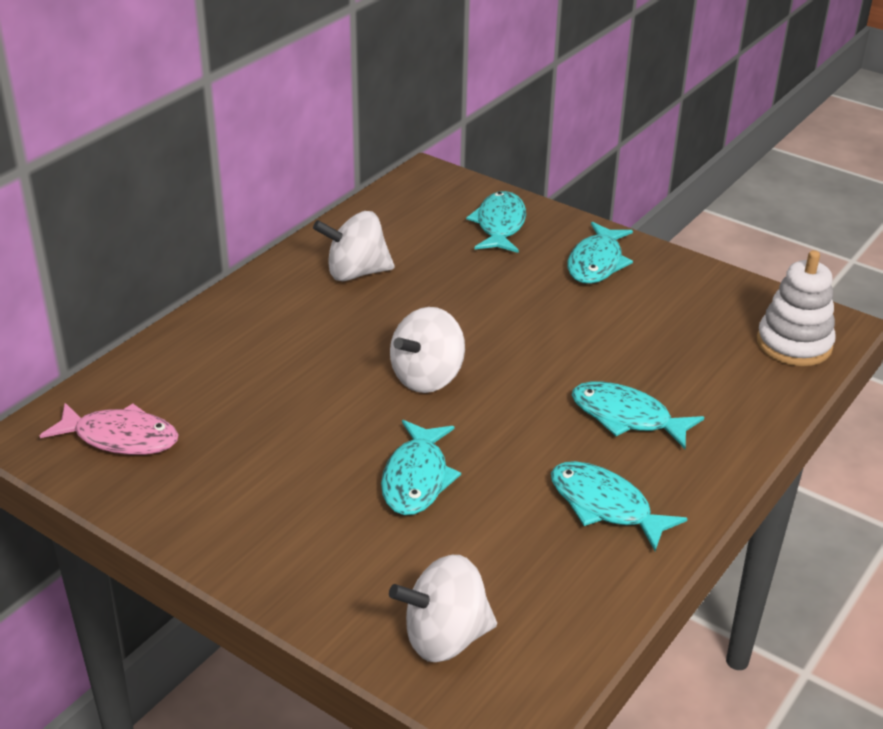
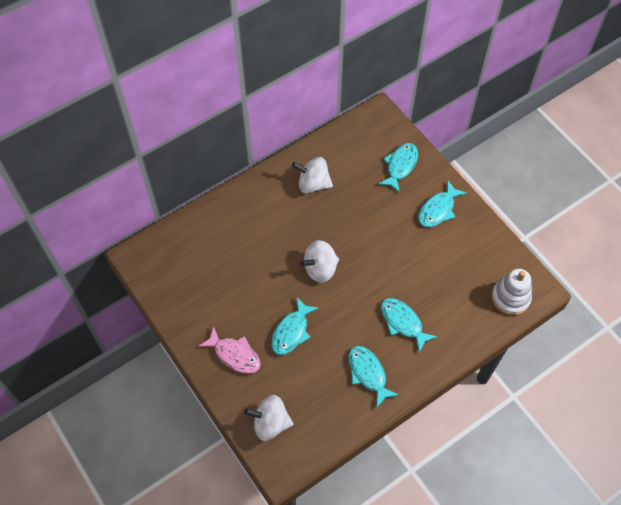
camera: 20 degrees right, 25 degrees up
(120, 438) = (172, 268): pink fish -> pink fish (235, 355)

